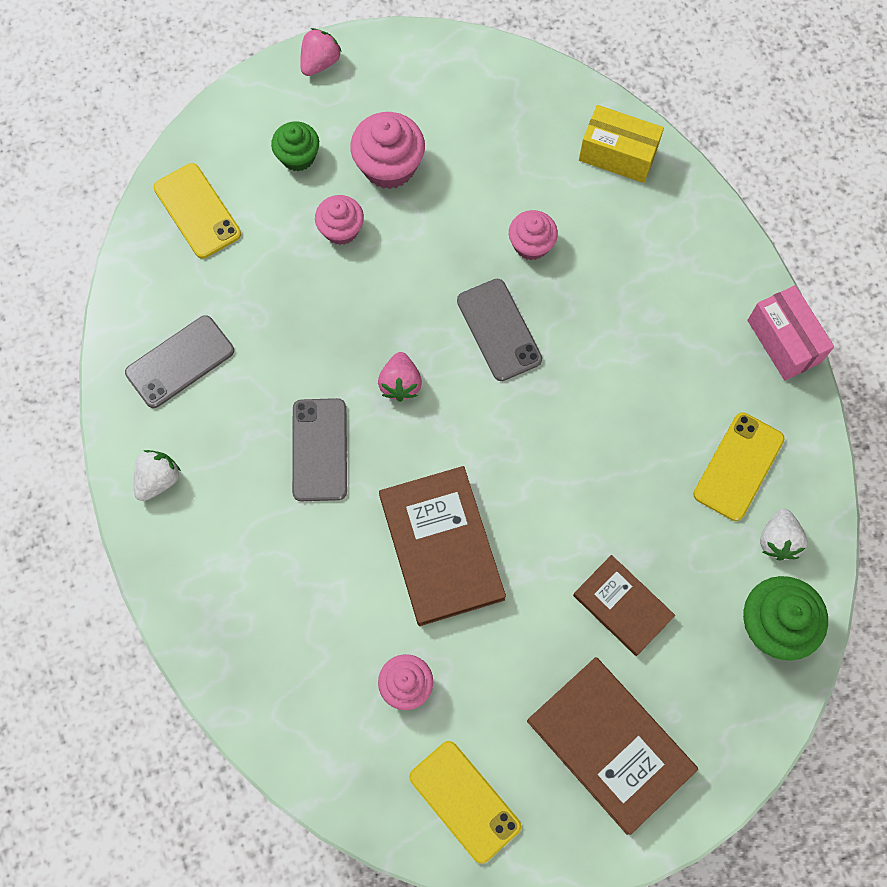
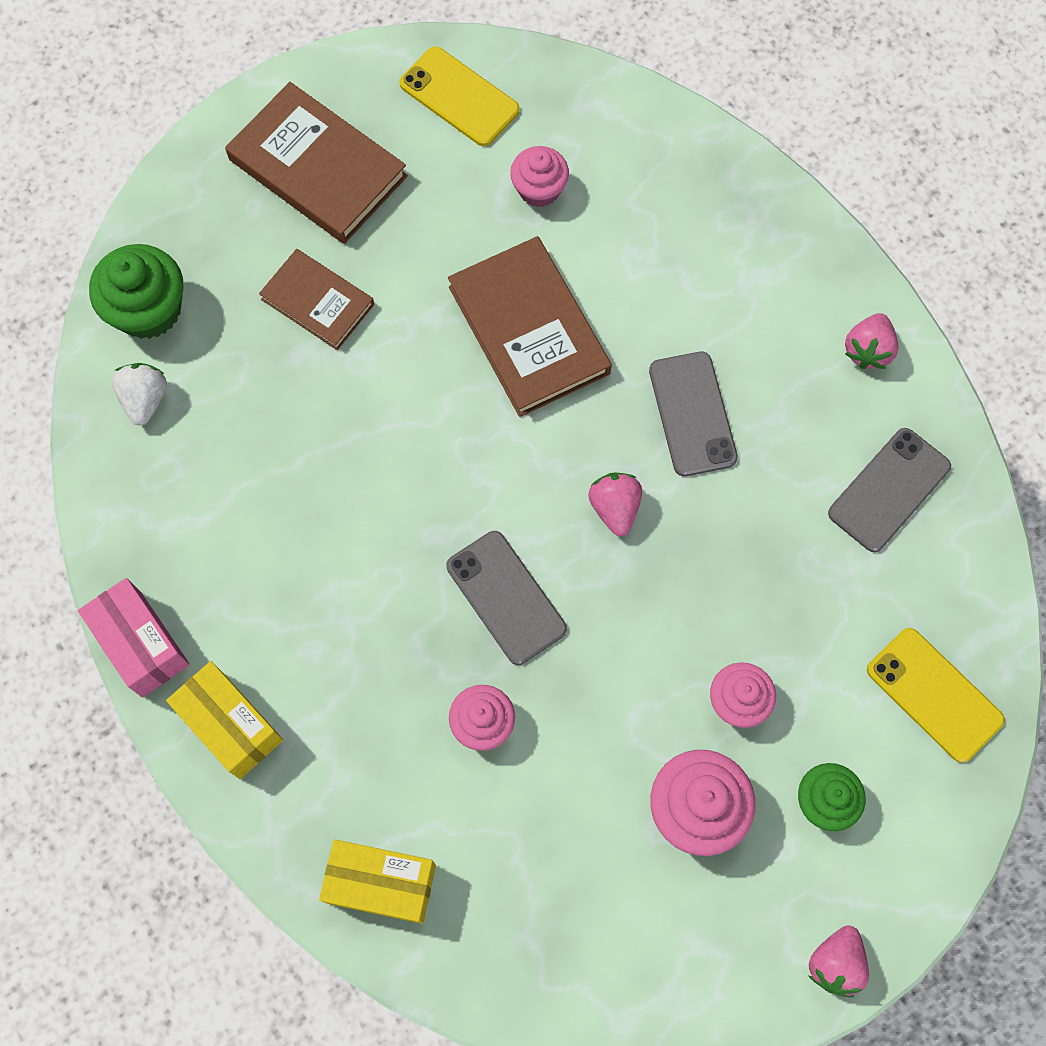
camera: 170 degrees right, 0 degrees up
(158, 480) = (867, 350): white strawberry -> pink strawberry
(718, 273) = (231, 725): none -> yellow box
(738, 466) = (194, 476): yellow phone -> none

